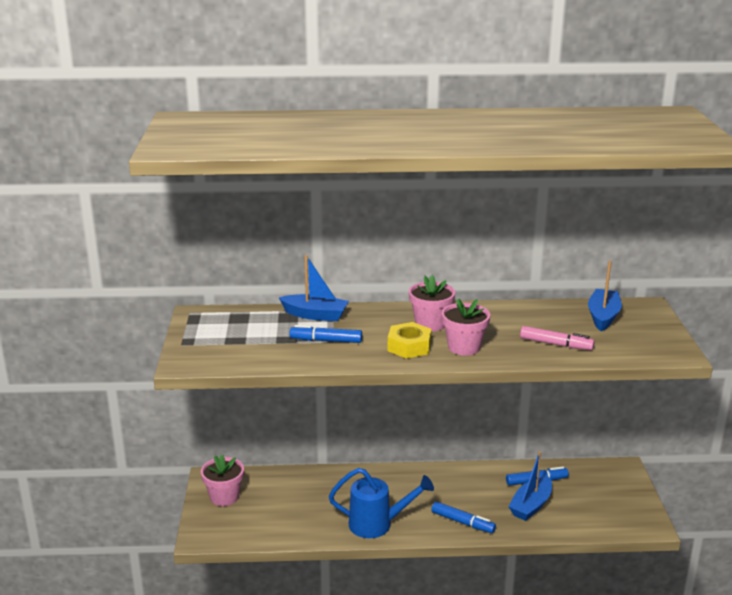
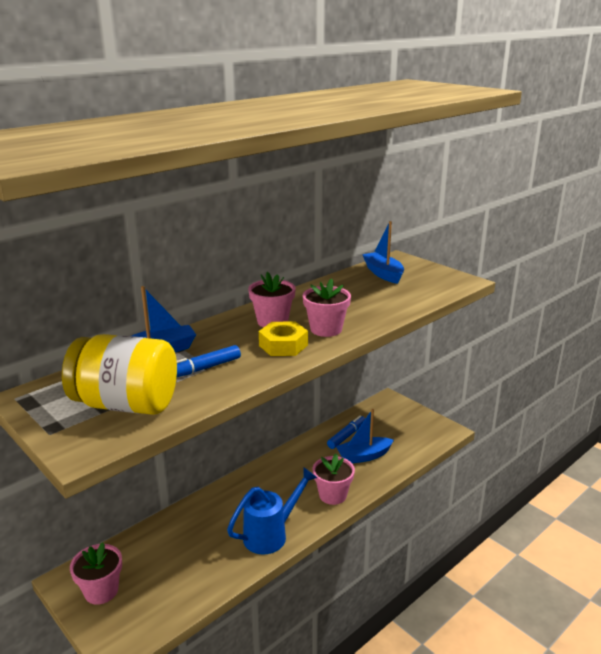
camera: 40 degrees left, 0 degrees up
(245, 345) = (126, 404): none -> yellow jar
(463, 522) = (333, 495): blue marker -> pink flower pot
(531, 506) = (363, 456): blue boat -> blue boat turned 75 degrees clockwise
(556, 344) = (385, 303): pink marker -> none

